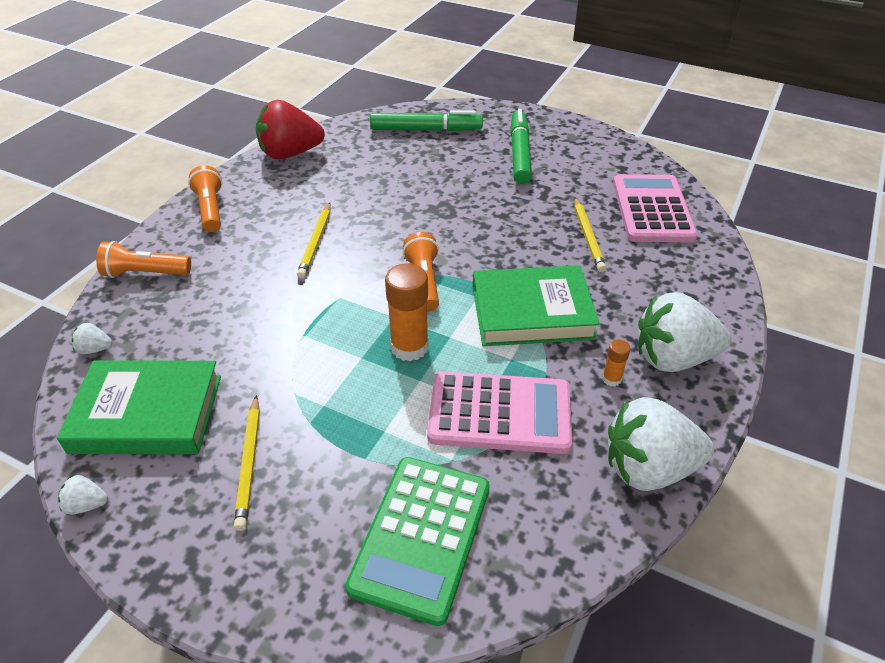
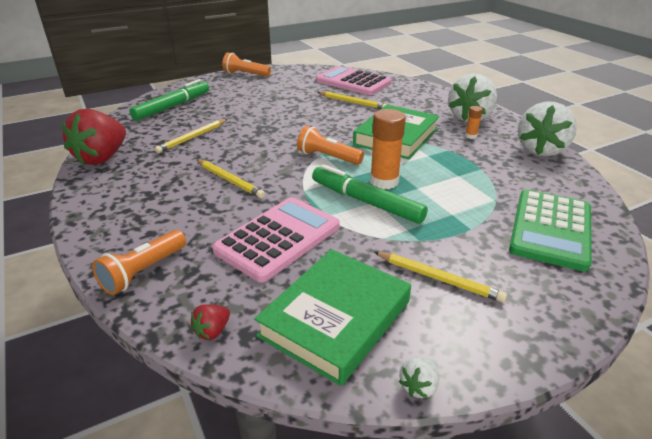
camera: 55 degrees left, 10 degrees down
(95, 349) = (212, 331): white strawberry -> red strawberry
(210, 209) = (109, 213): orange flashlight -> orange flashlight (245, 74)
(375, 177) = (192, 138): none -> yellow pencil
(422, 537) = (551, 229): green calculator -> green calculator turned 60 degrees clockwise
(499, 413) = (469, 173): pink calculator -> pink calculator (278, 238)
(519, 153) = (249, 92): green marker -> green marker (366, 202)

